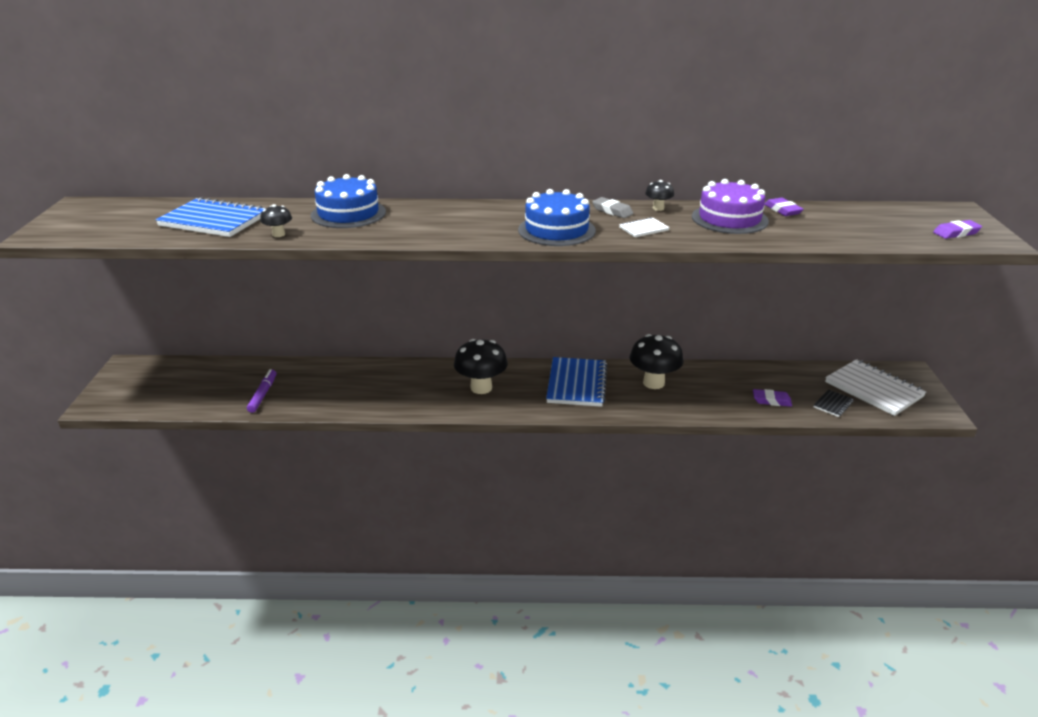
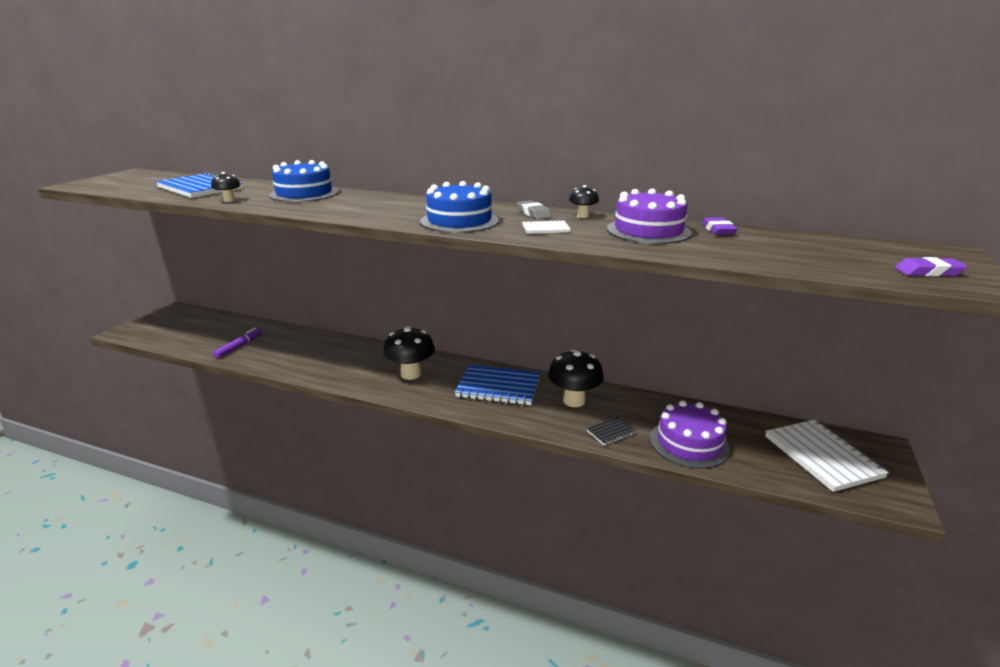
camera: 20 degrees right, 5 degrees down
(577, 384) = (498, 387): blue notebook -> blue notebook turned 75 degrees clockwise
(771, 400) = (689, 443): purple eraser -> purple cake
(833, 404) = (760, 462): black notebook -> black notebook (610, 432)

